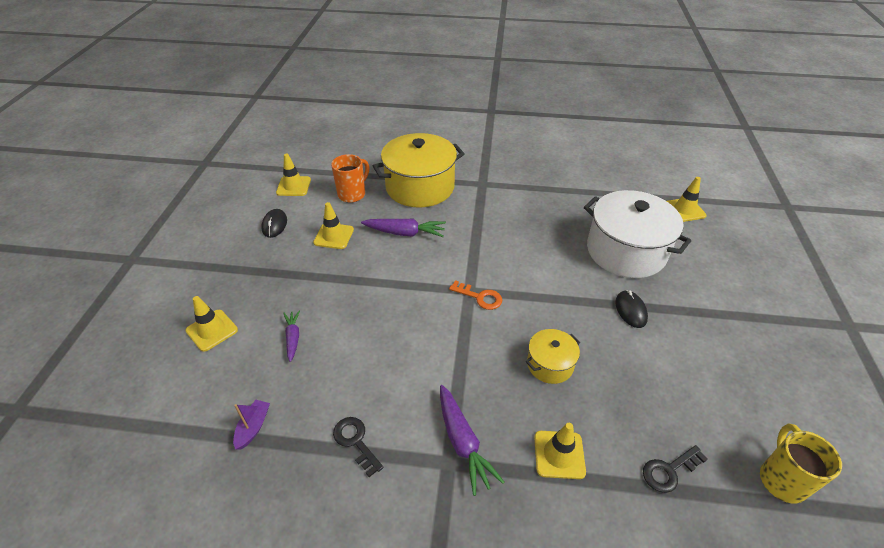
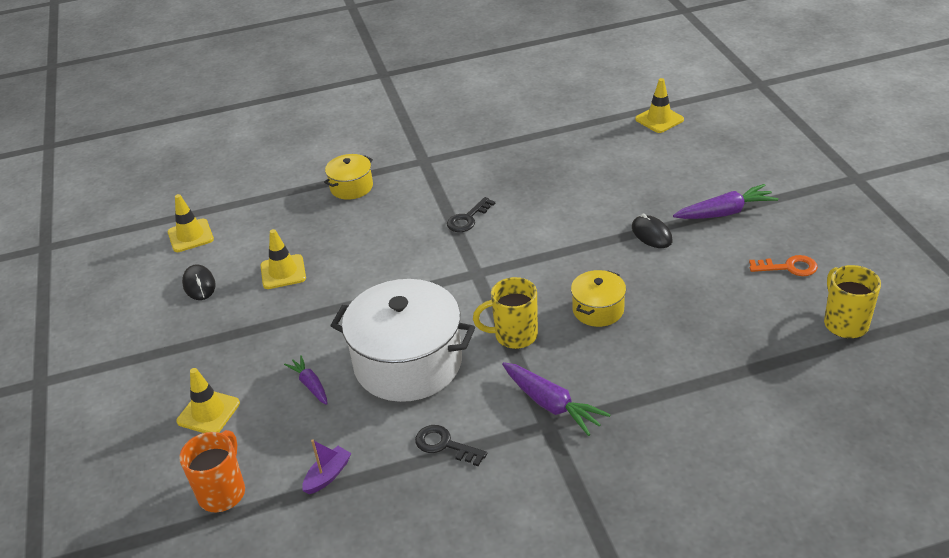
camera: 20 degrees left, 5 degrees down
(253, 427) = (328, 475): purple boat -> purple boat turned 45 degrees clockwise
(352, 194) = (273, 220): orange mug -> orange mug (223, 492)
(405, 233) = (367, 241): purple carrot -> purple carrot (725, 212)
(420, 187) = (351, 187): yellow pot -> yellow pot, size x0.49
(468, 360) = (514, 336): none -> yellow mug
(479, 297) = (491, 275): orange key -> orange key (788, 267)
(559, 454) = (647, 379): yellow traffic cone -> none
(626, 251) = (619, 180): white pot -> white pot (408, 363)
(669, 470) = (749, 353): black key -> black key (468, 218)

